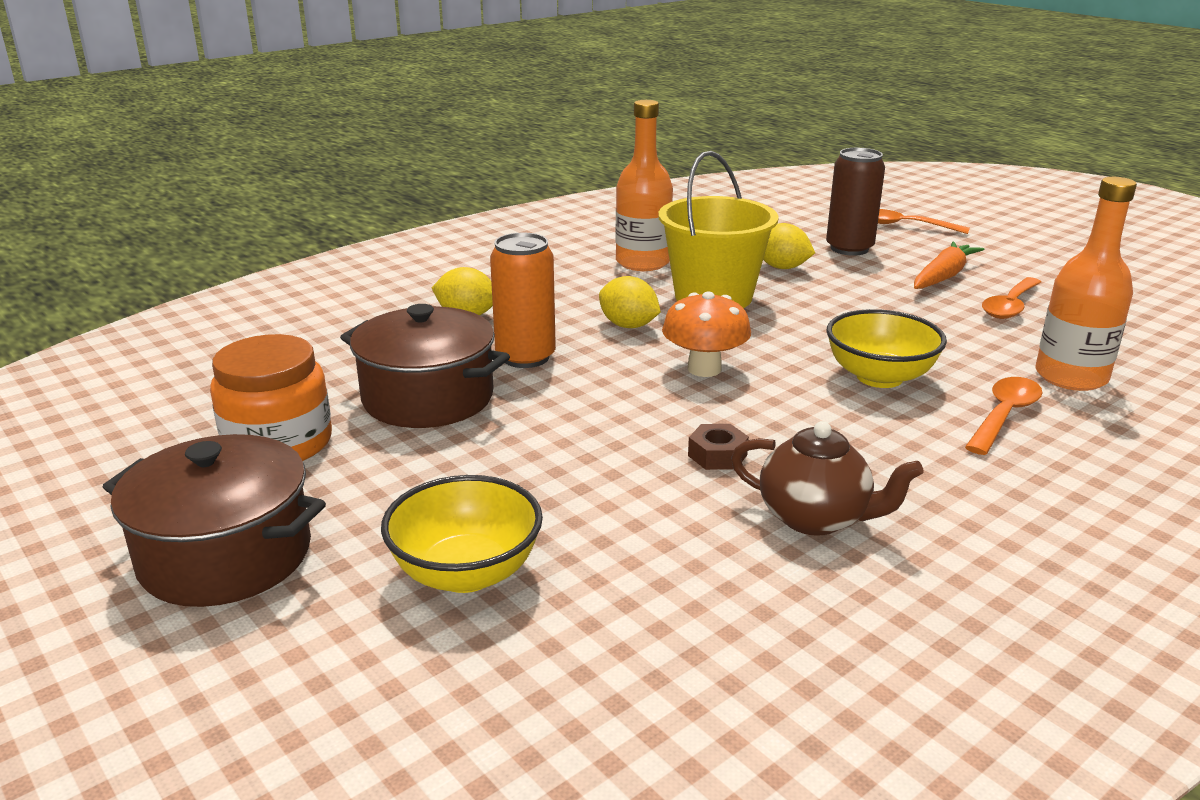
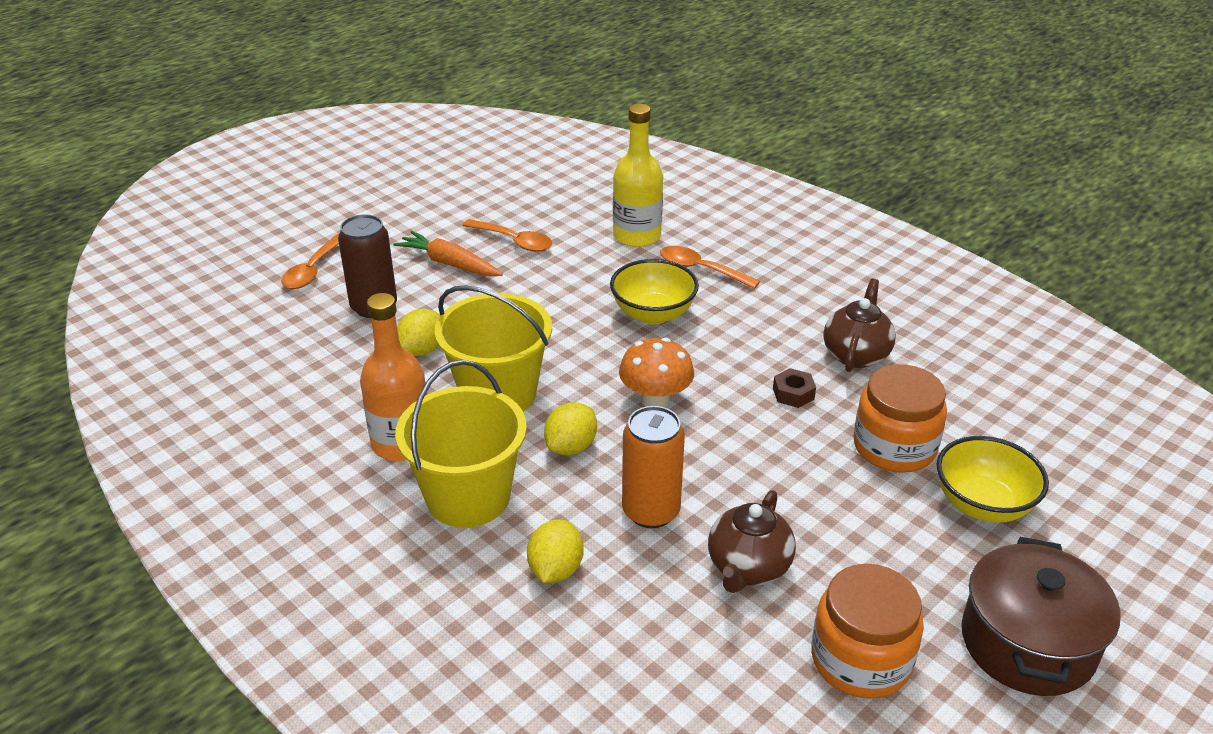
camera: 95 degrees left, 10 degrees up
(428, 398) = (748, 568): brown pot -> brown teapot
(568, 285) = (468, 497): none -> yellow bucket
(599, 518) = (894, 447): none -> orange jar
(1071, 377) = (637, 236): orange bottle -> yellow bottle

